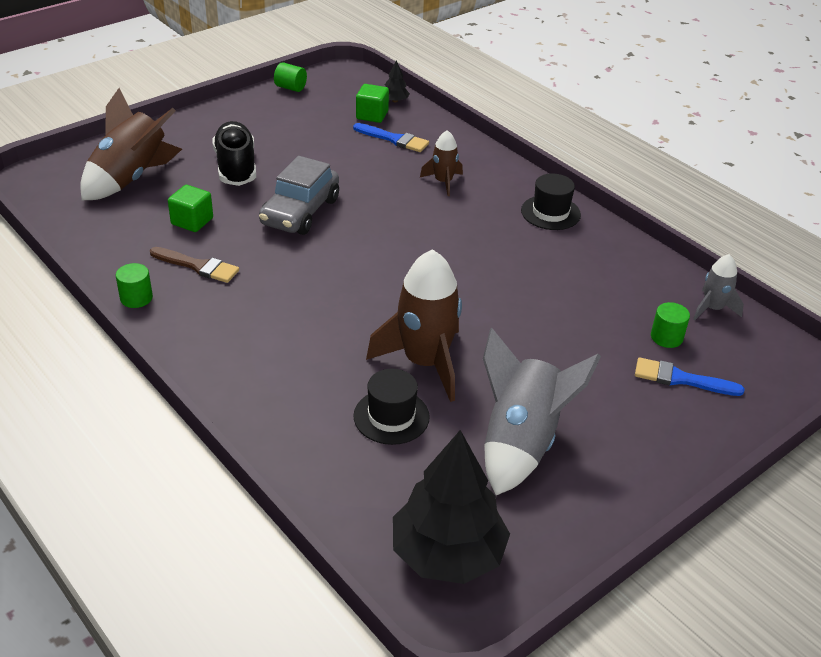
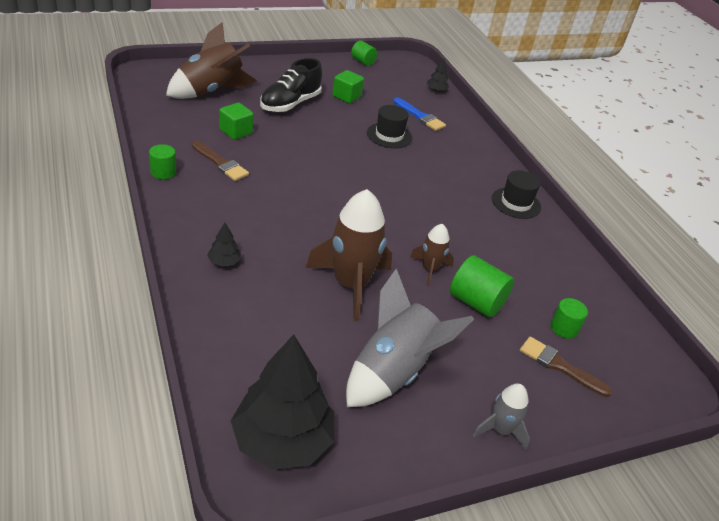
camera: 15 degrees right, 0 degrees up
(236, 167) = (290, 104): black shoe -> black shoe turned 150 degrees counterclockwise
(272, 382) = (224, 262): none -> black tree
(300, 212) = (319, 147): grey car -> none
(372, 115) = (413, 95): green cube -> green cube (346, 96)
(391, 416) = (300, 317): black hat -> black hat (389, 135)
(443, 182) = (441, 157): brown rocket -> brown rocket (429, 269)
(565, 338) = (476, 302): none -> green cylinder
(680, 379) = (559, 366): blue brush -> brown brush
(713, 308) = (617, 318): grey rocket -> grey rocket (500, 430)

